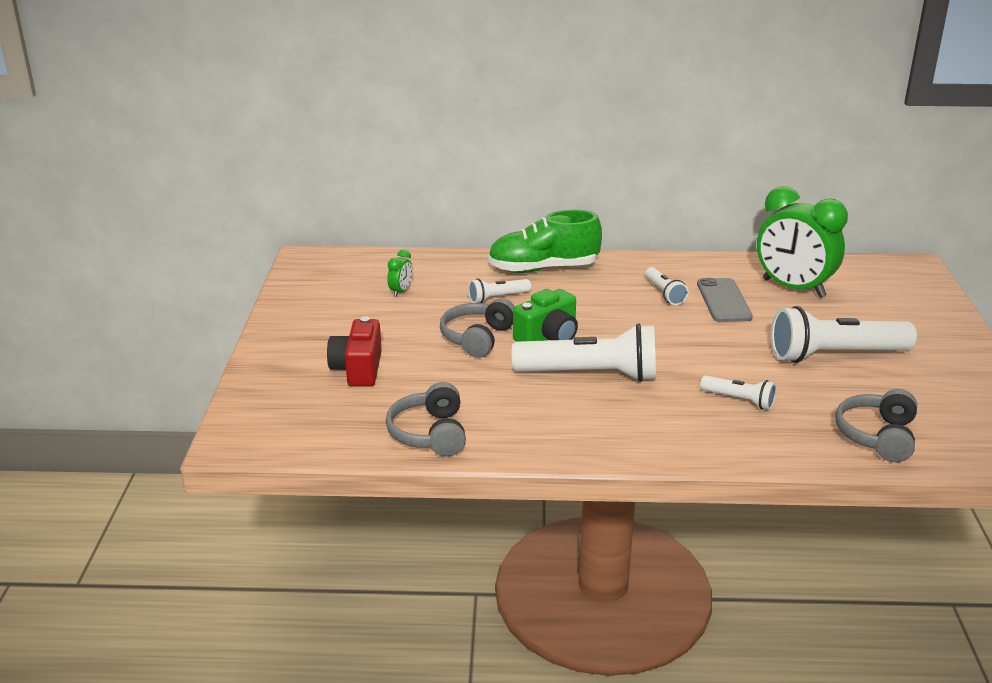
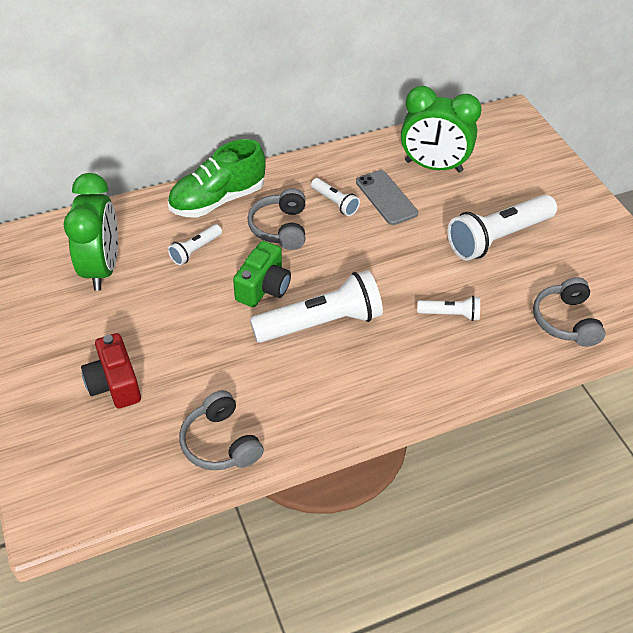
camera: 25 degrees left, 20 degrees up
(401, 291) = (102, 268): green clock -> green clock, size x2.46
(477, 338) = (203, 308): grey headphones -> grey headphones (280, 228)

